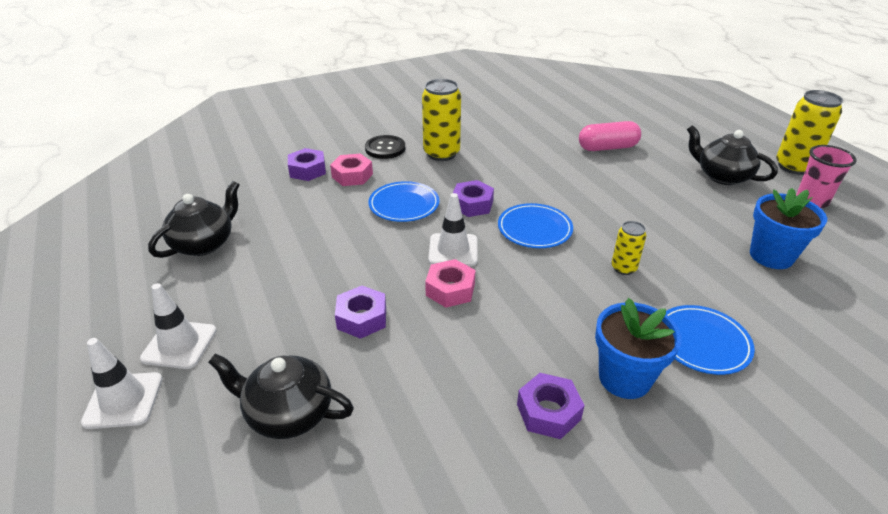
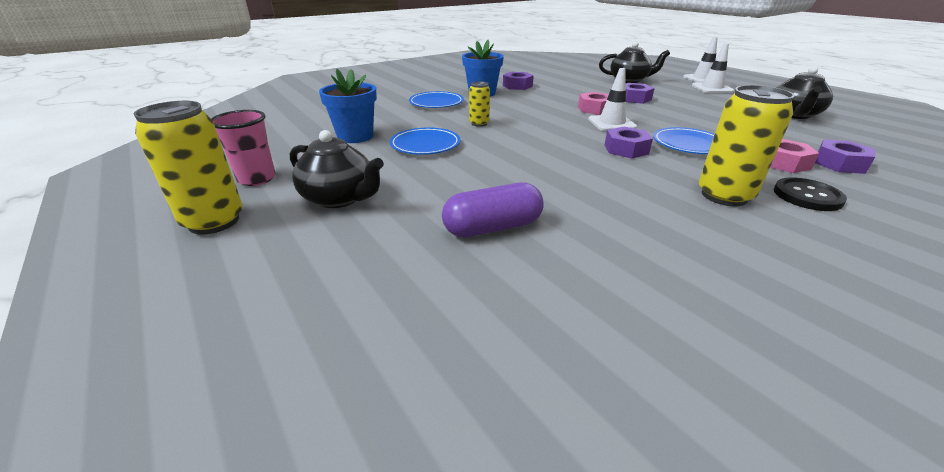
camera: 170 degrees right, 5 degrees down
(534, 229) = (556, 138): blue plate -> blue plate (425, 145)
(607, 147) = (493, 228): pink capsule -> purple capsule

